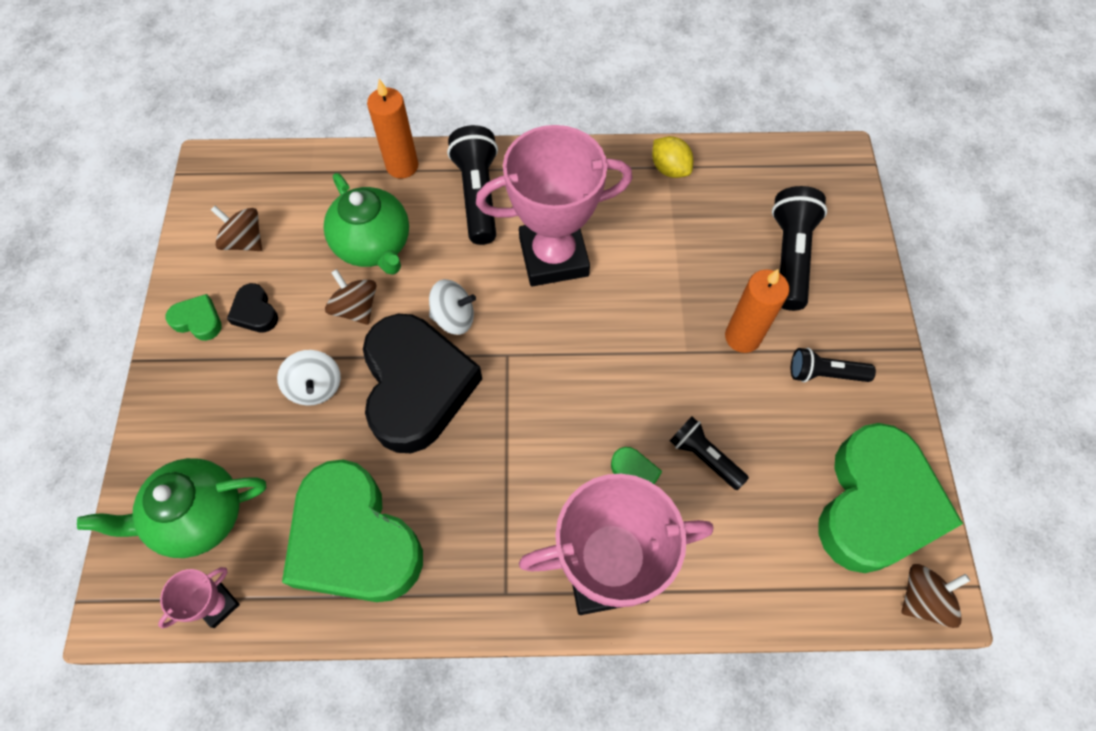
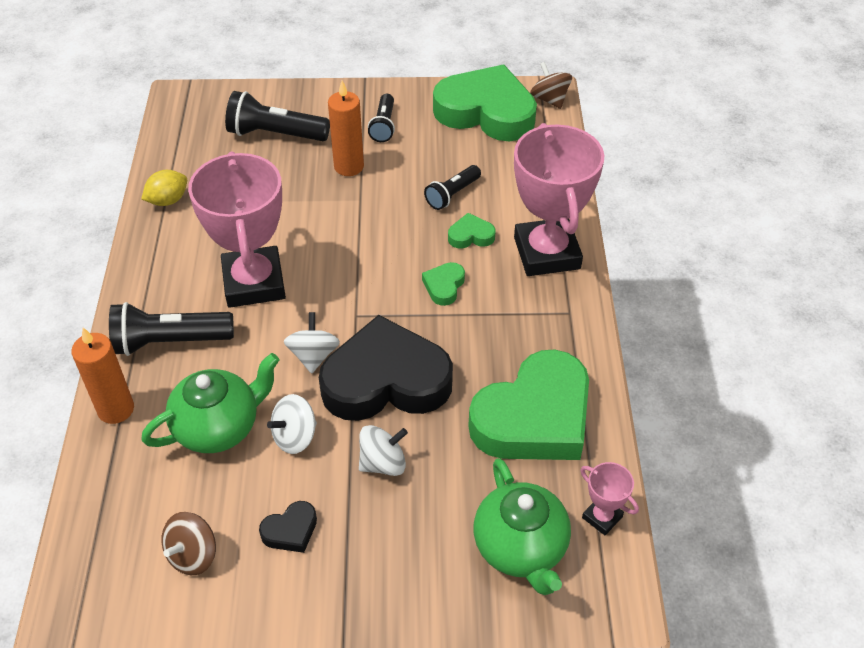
camera: 90 degrees left, 15 degrees down
(198, 320) = (296, 588): green heart -> green heart (444, 286)
(356, 308) = (295, 437): brown spinning top -> white spinning top

